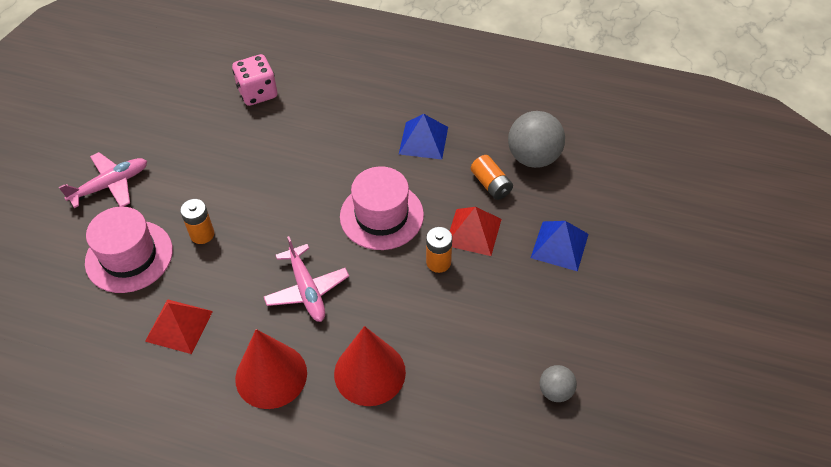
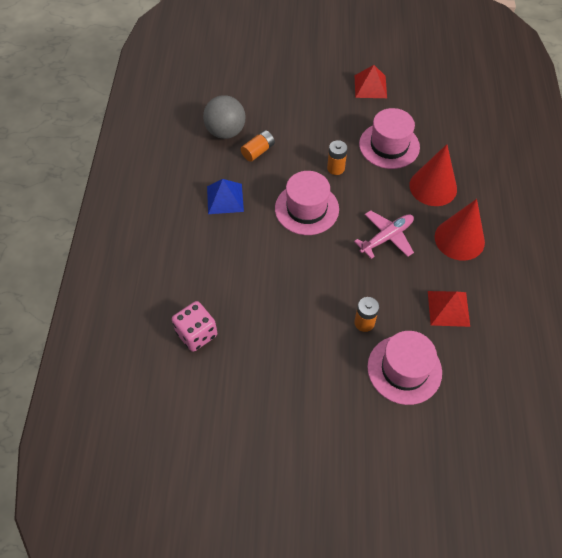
camera: 105 degrees left, 5 degrees up
(110, 185) = (338, 418): pink plane -> none
(462, 339) = (389, 145): none -> pink hat
(473, 232) = (303, 154): red pyramid -> red pyramid (370, 86)
(555, 391) = (405, 99): grey ball -> none
(559, 245) = (299, 109): blue pyramid -> none

